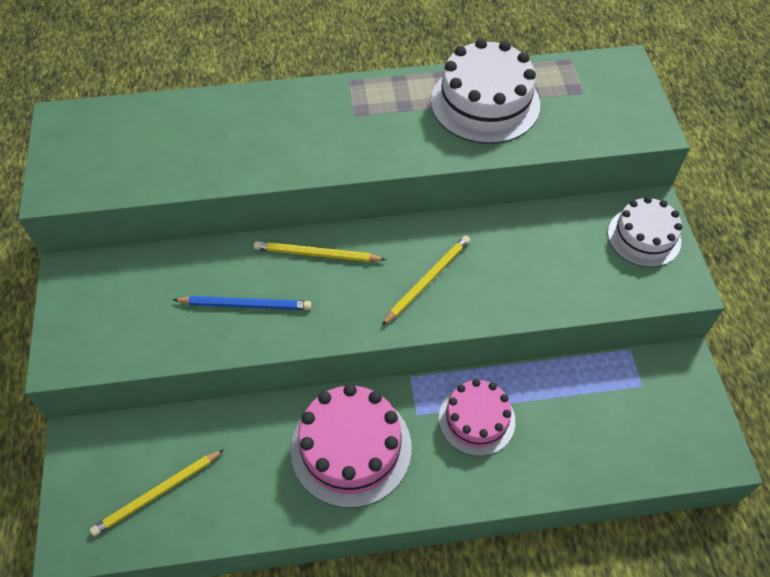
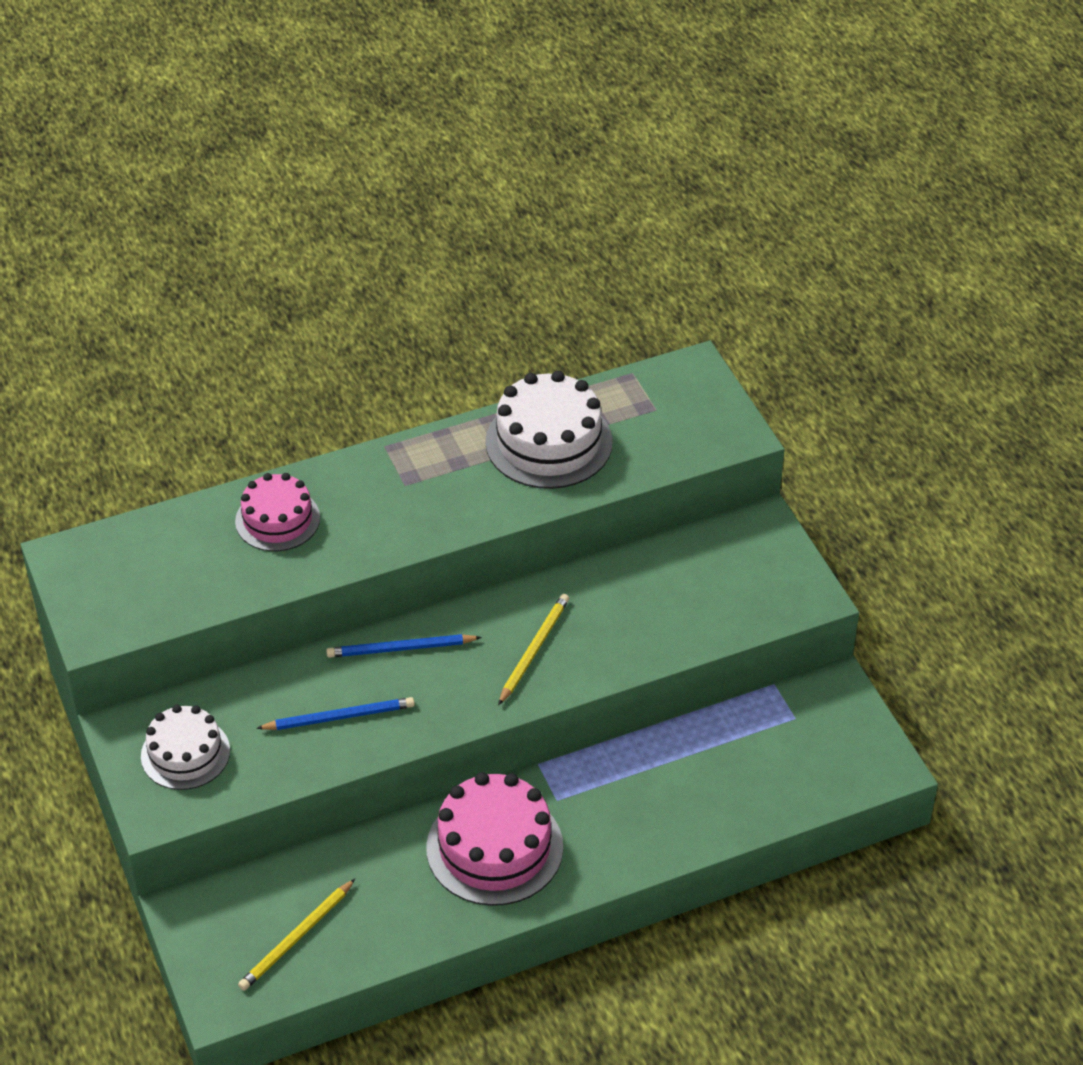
camera: 15 degrees left, 10 degrees down
(316, 254) = (400, 649): yellow pencil -> blue pencil
(476, 419) = (624, 790): pink cake -> pink cake (277, 519)
(644, 237) = (759, 556): white cake -> white cake (185, 753)

